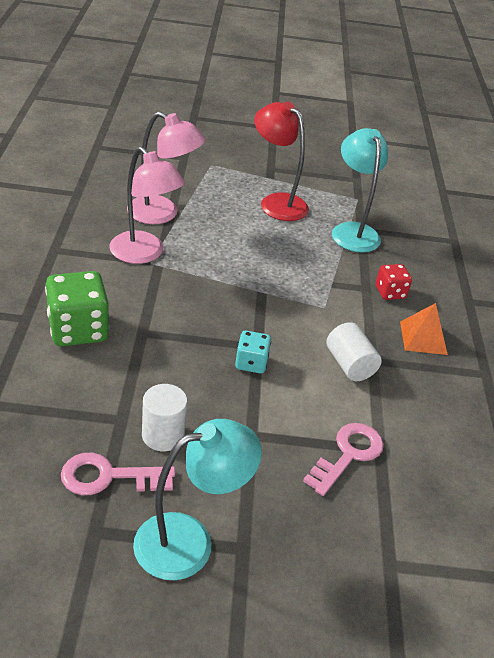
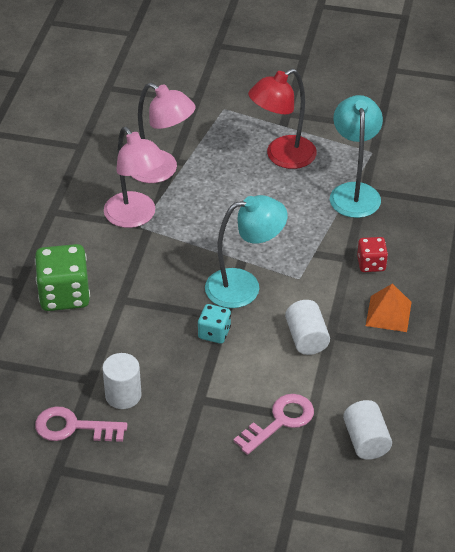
camera: 15 degrees right, 5 degrees up
(189, 541) = (129, 482): turquoise lamp -> turquoise lamp (244, 286)
(276, 202) = (282, 157): red lamp -> red lamp turned 90 degrees counterclockwise
(447, 471) = (366, 441): none -> white cylinder

